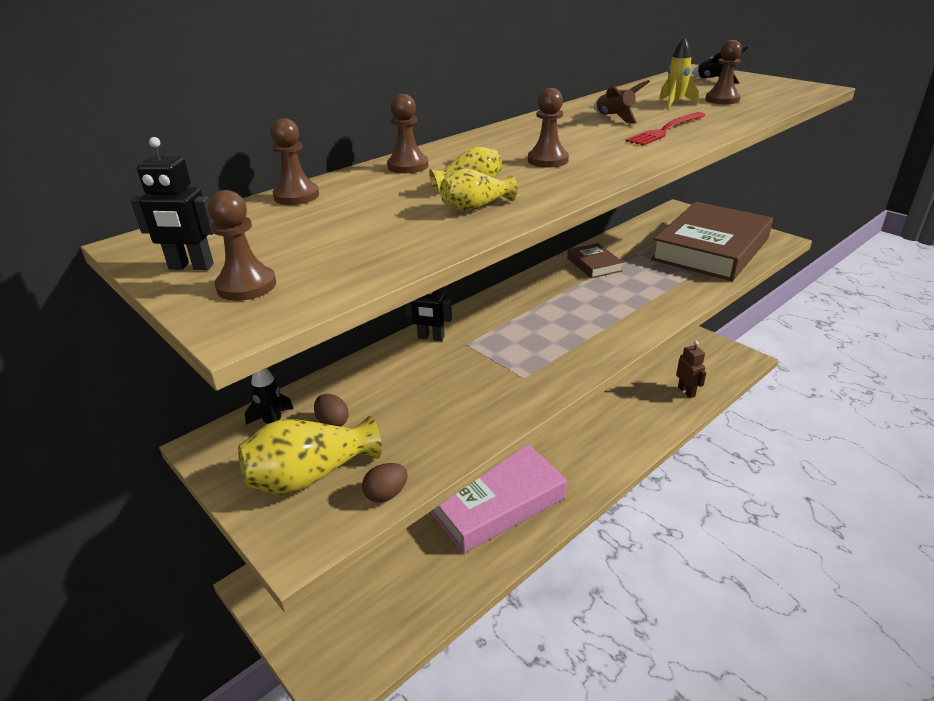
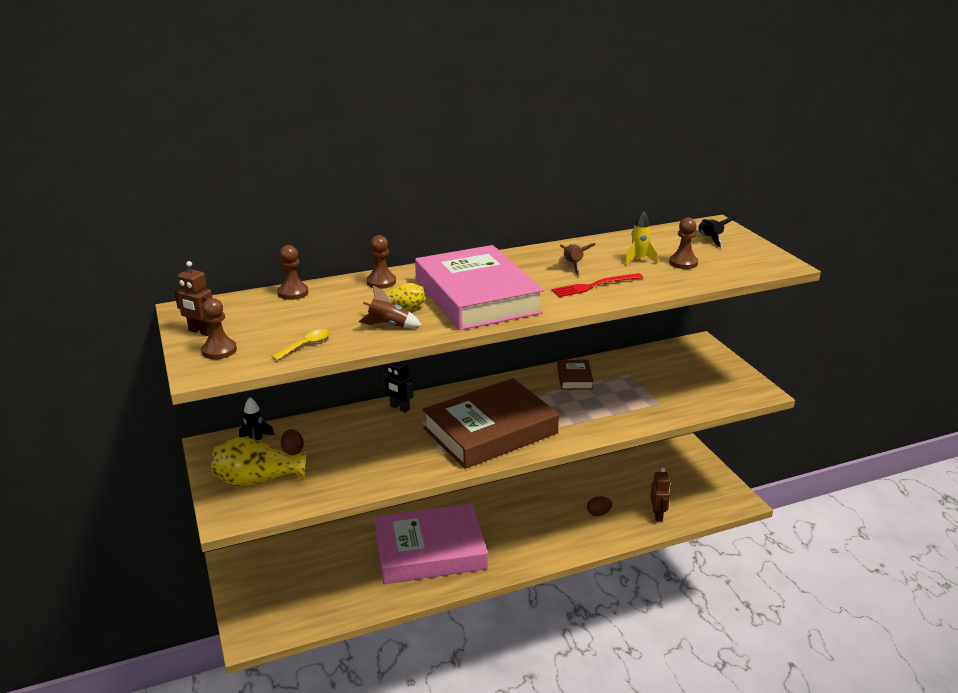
camera: 20 degrees right, 5 degrees down
(191, 267) = (200, 331): black robot -> brown robot
(383, 251) = (306, 345): none -> yellow spoon
(386, 494) = (295, 504): brown egg -> brown egg (598, 513)
(476, 207) = (389, 325): yellow vase -> brown rocket
(548, 160) = (476, 296): brown pawn -> pink book
(711, 249) = (689, 387): brown book -> brown book (490, 431)

